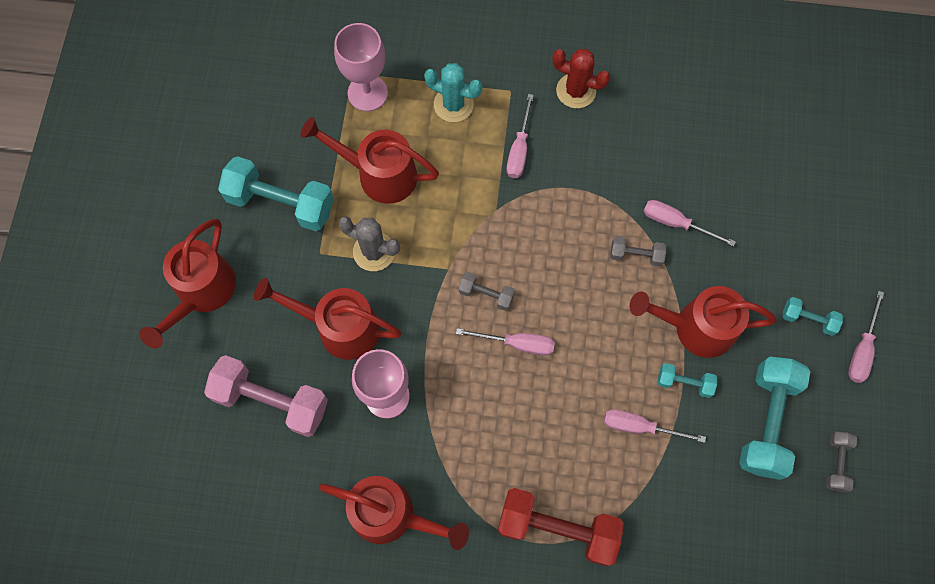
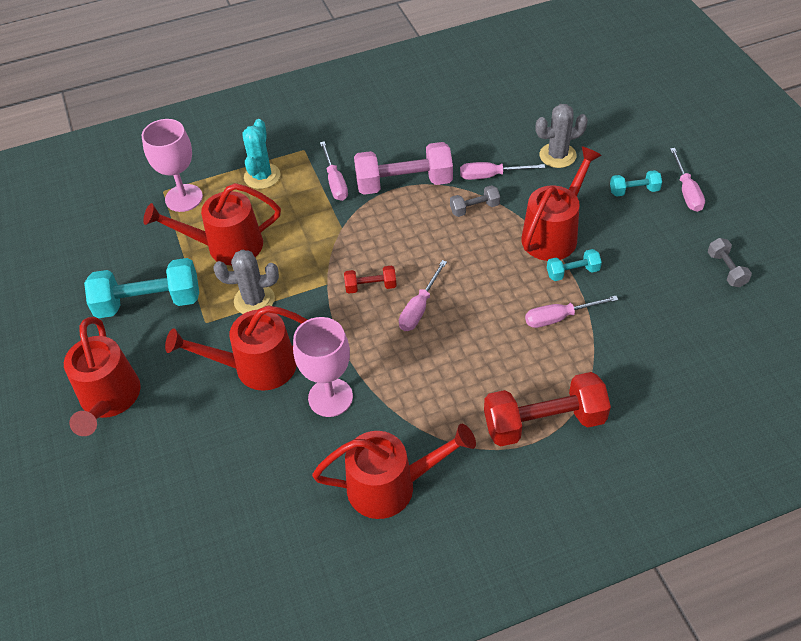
camera: 25 degrees left, 20 degrees down
(271, 401) = (224, 452): pink dumbbell -> pink dumbbell (404, 183)
(453, 104) = (262, 176): turquoise cactus -> turquoise cactus turned 75 degrees counterclockwise
(486, 294) = (371, 286): grey dumbbell -> red dumbbell
(517, 344) = (419, 308): pink screwdriver -> pink screwdriver turned 135 degrees clockwise
(576, 91) = (356, 129): red cactus -> none
(695, 327) = (554, 233): red watering can -> red watering can turned 150 degrees clockwise
(759, 233) = (557, 155): none -> grey cactus
(767, 422) = (654, 268): turquoise dumbbell -> none

